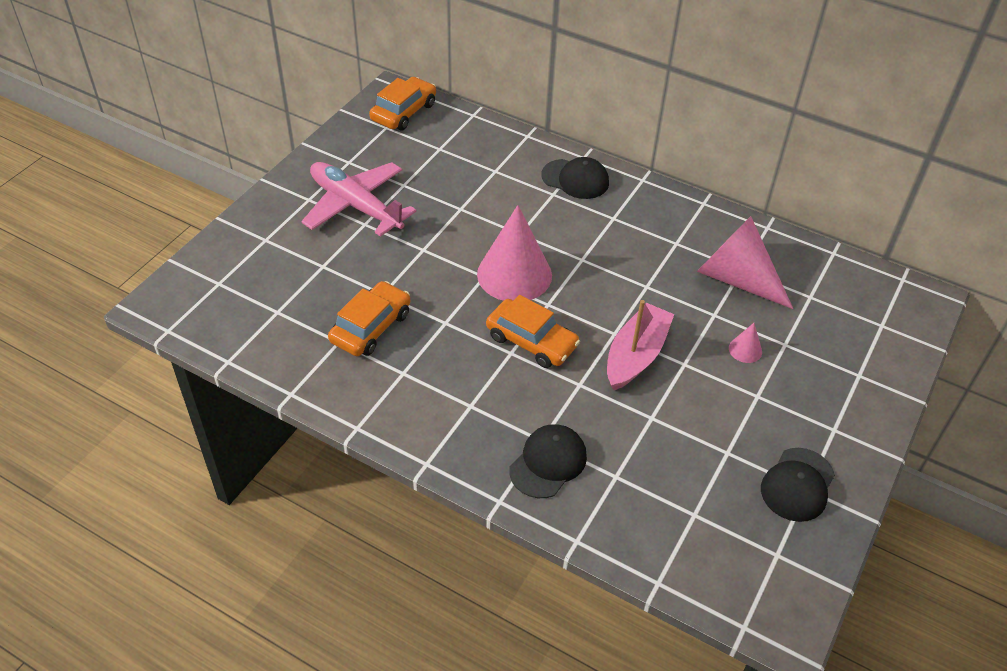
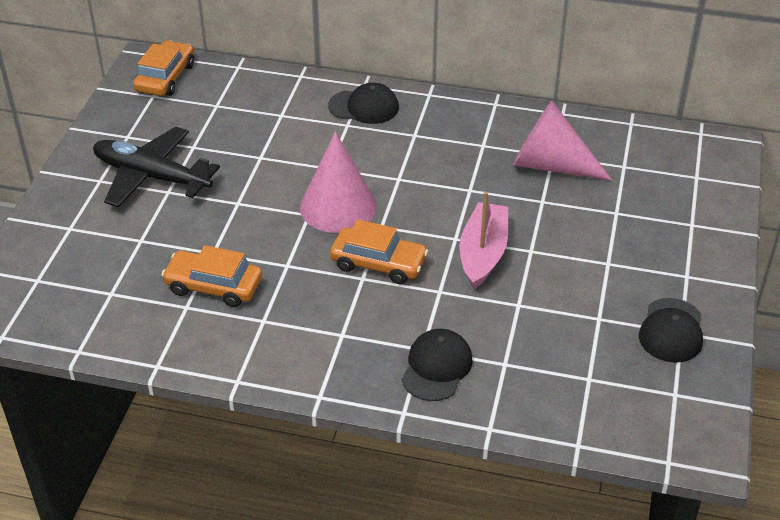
camera: 15 degrees left, 5 degrees down
(355, 205) = (151, 176): pink plane -> black plane
(371, 327) = (213, 286): orange car -> orange car turned 90 degrees counterclockwise
(745, 350) = (582, 226): pink cone -> none

